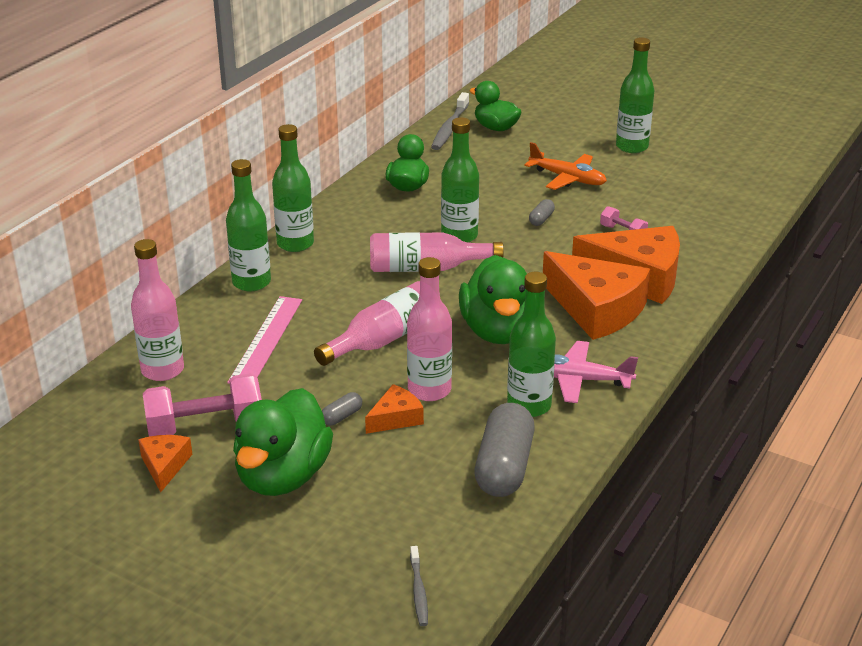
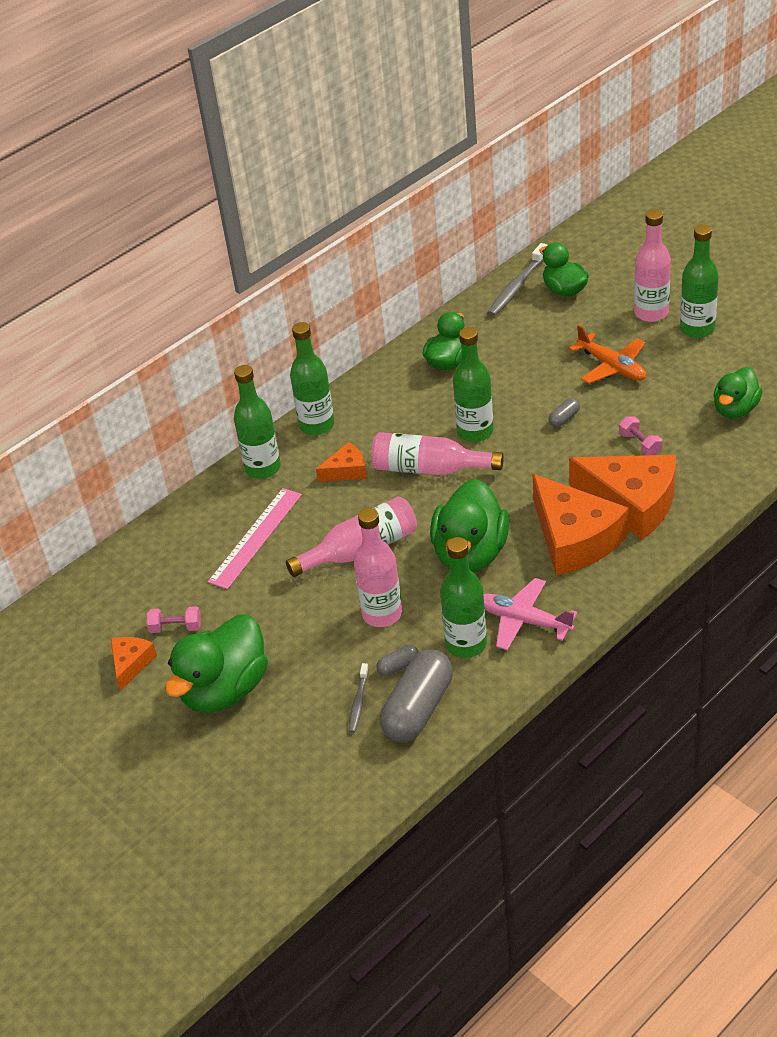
camera: 20 degrees right, 10 degrees up
(162, 370) = (157, 560): pink bottle -> pink bottle (651, 313)
(205, 427) = (176, 627): pink dumbbell -> pink dumbbell, size x0.51
(342, 416) = (295, 633): grey capsule -> grey capsule (398, 666)
(396, 418) = (341, 641): orange cheese -> orange cheese (346, 470)
(418, 591) = (299, 825): grey toothbrush -> grey toothbrush (358, 702)
(696, 200) = (735, 409): none -> green duck

